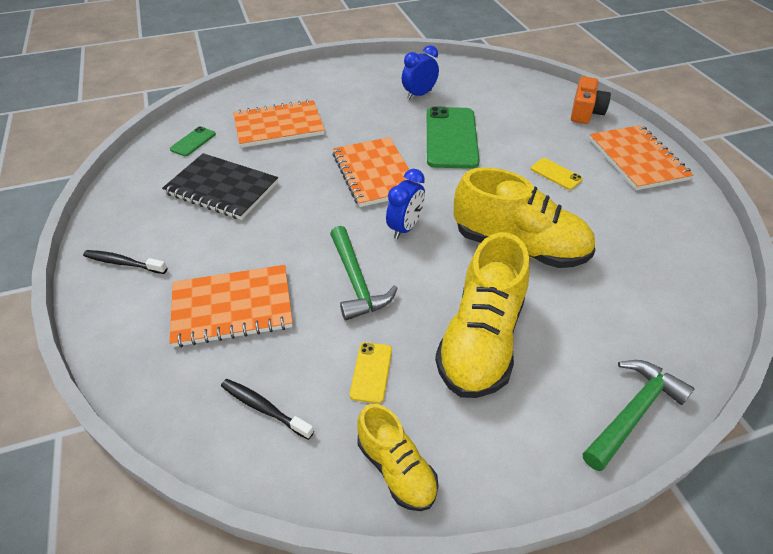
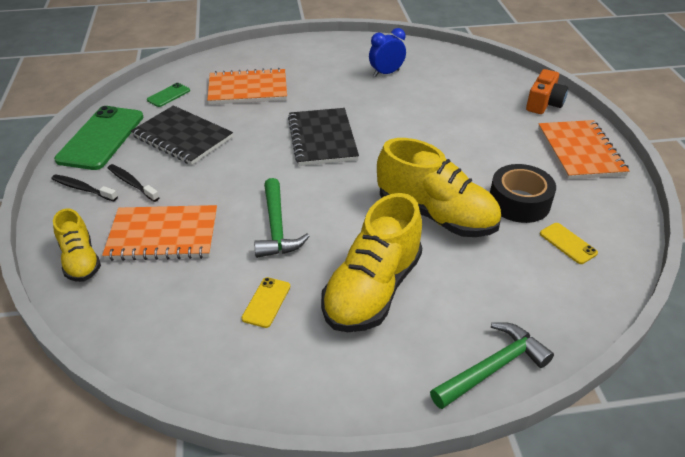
camera: 10 degrees right, 5 degrees down
(264, 408) = (166, 317): black toothbrush -> black toothbrush (132, 183)
(375, 173) = (322, 138): orange notebook -> black notebook
(396, 468) = (264, 380): yellow shoe -> yellow shoe (81, 260)
(405, 228) = (335, 188): blue clock -> none
(451, 138) = (404, 114): green phone -> green phone (101, 138)
(556, 174) = (494, 156): yellow phone -> yellow phone (568, 243)
(597, 221) = (519, 202): none -> black tape

